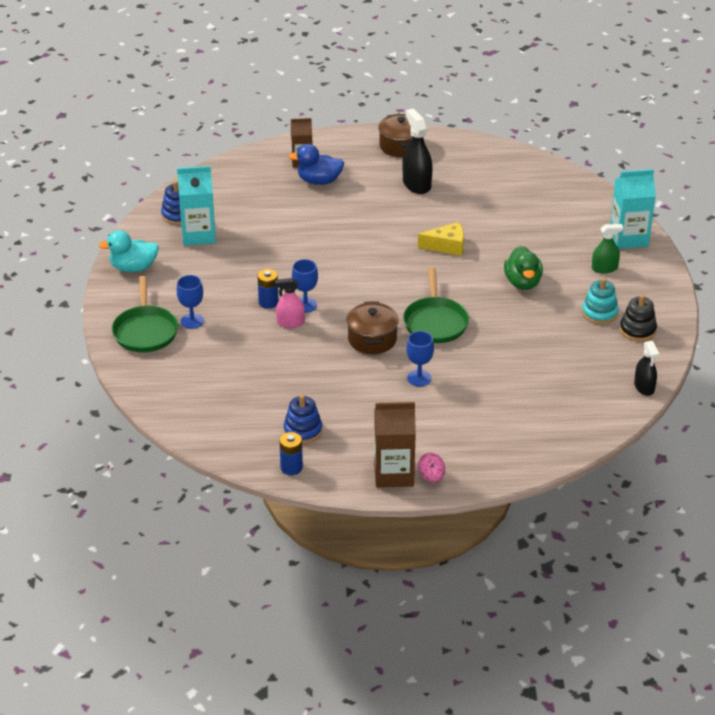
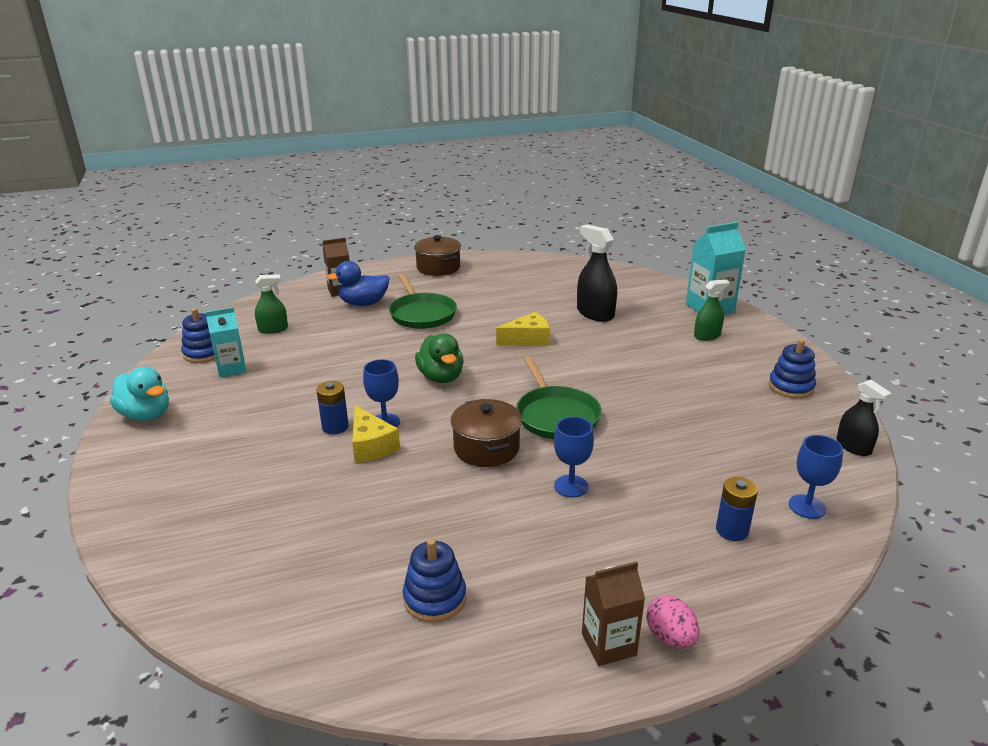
camera: 15 degrees left, 10 degrees down
(133, 268) = (146, 415): turquoise duck -> turquoise duck turned 120 degrees counterclockwise
(145, 331) = (163, 490): green pan -> green pan (421, 314)
(192, 321) = (232, 466): blue goblet -> blue goblet (807, 506)
(198, 235) = (231, 369): turquoise carton -> turquoise carton, size x0.66
(236, 198) = (273, 329): none -> green spray bottle
(290, 322) = (371, 446): pink spray bottle -> yellow cheese
(291, 468) = (436, 671): blue battery -> blue battery (732, 530)
(393, 474) = (608, 644): brown carton -> brown carton, size x0.66
(416, 184) = (468, 293): black spray bottle -> black spray bottle (595, 313)
(523, 282) = (631, 361): green duck -> green duck (441, 377)
(599, 313) = (736, 377): turquoise stacking toy -> none
(637, 330) = (791, 387): black stacking toy -> blue stacking toy

